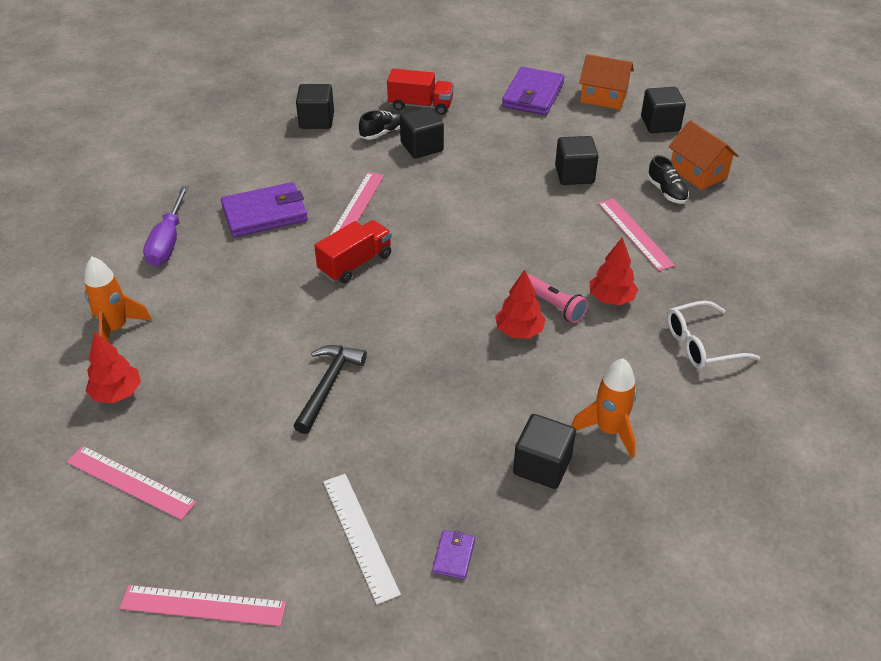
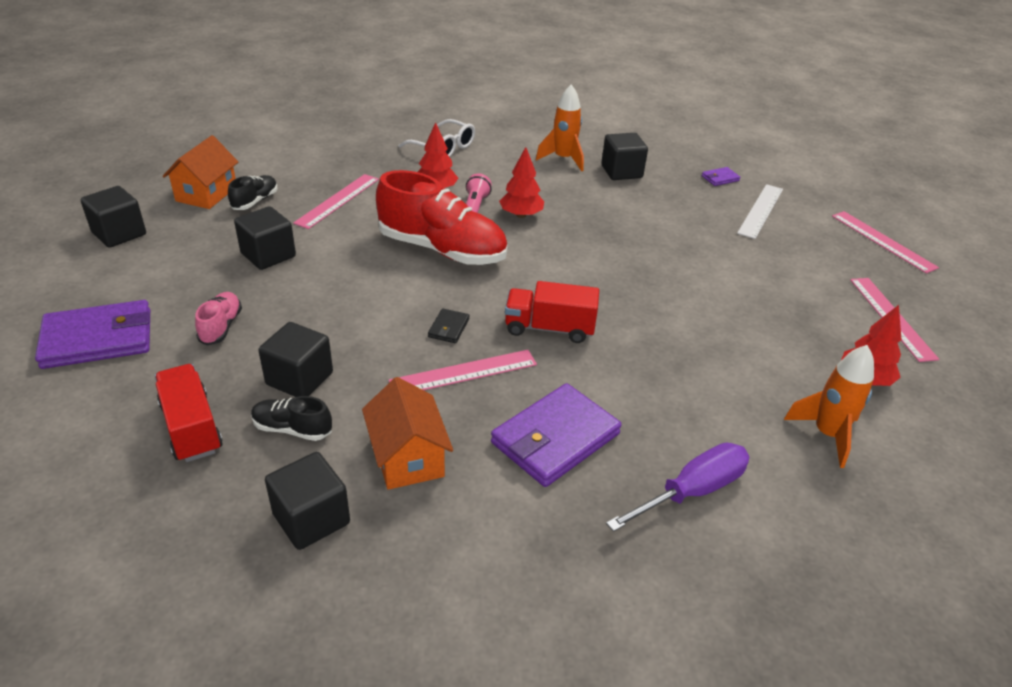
camera: 130 degrees left, 5 degrees down
(265, 214) = (555, 438): purple wallet -> purple wallet turned 75 degrees counterclockwise
(328, 386) = (689, 274): black hammer -> none
(406, 219) = (448, 328): none -> black wallet
(503, 135) = (221, 327): none -> pink shoe
(505, 258) = (442, 250): none -> red shoe
(603, 97) = (74, 284): orange house -> orange house (408, 457)

